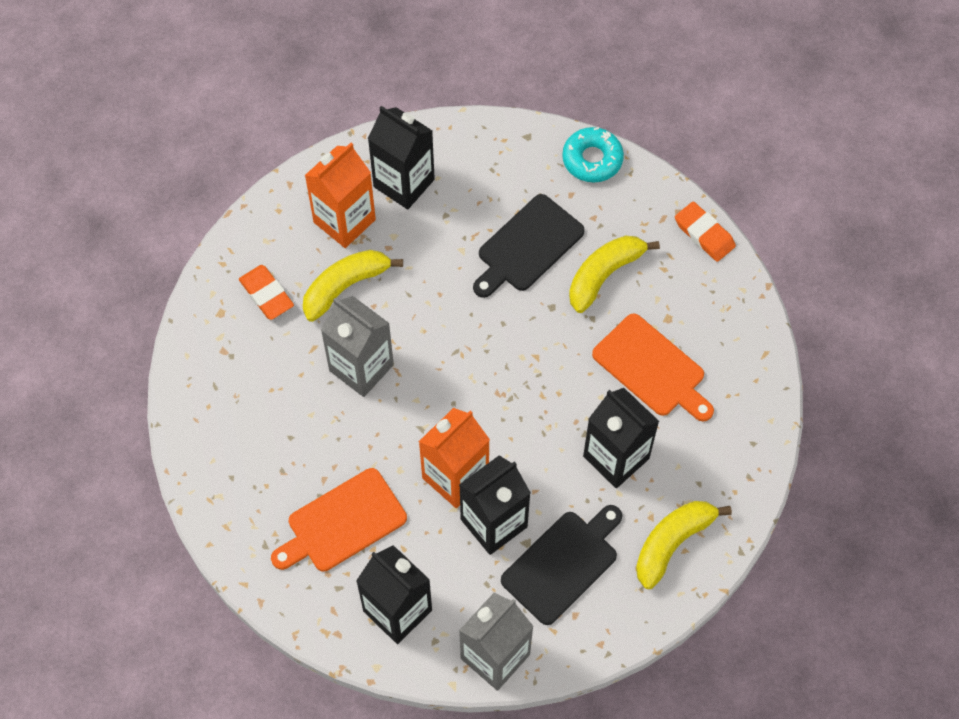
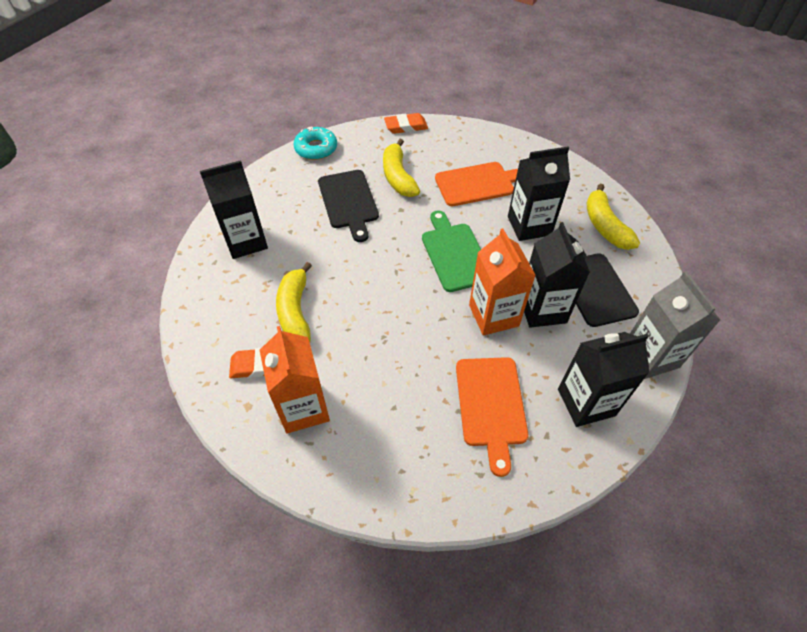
camera: 60 degrees left, 10 degrees down
(344, 221) = (243, 287): orange carton -> orange carton (303, 408)
(361, 368) = (368, 332): grey carton -> none
(519, 398) = (455, 254): none -> green cutting board

